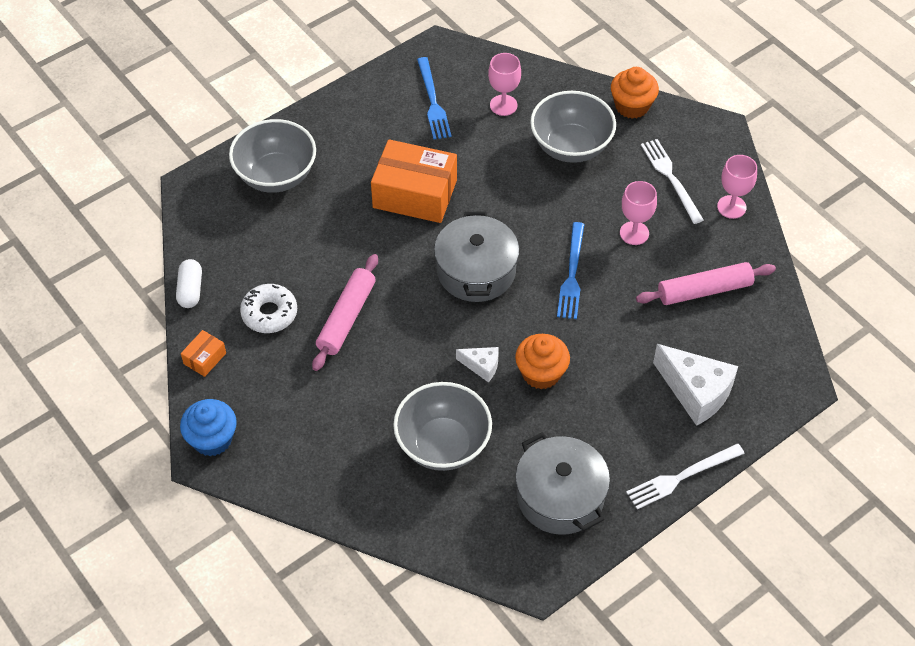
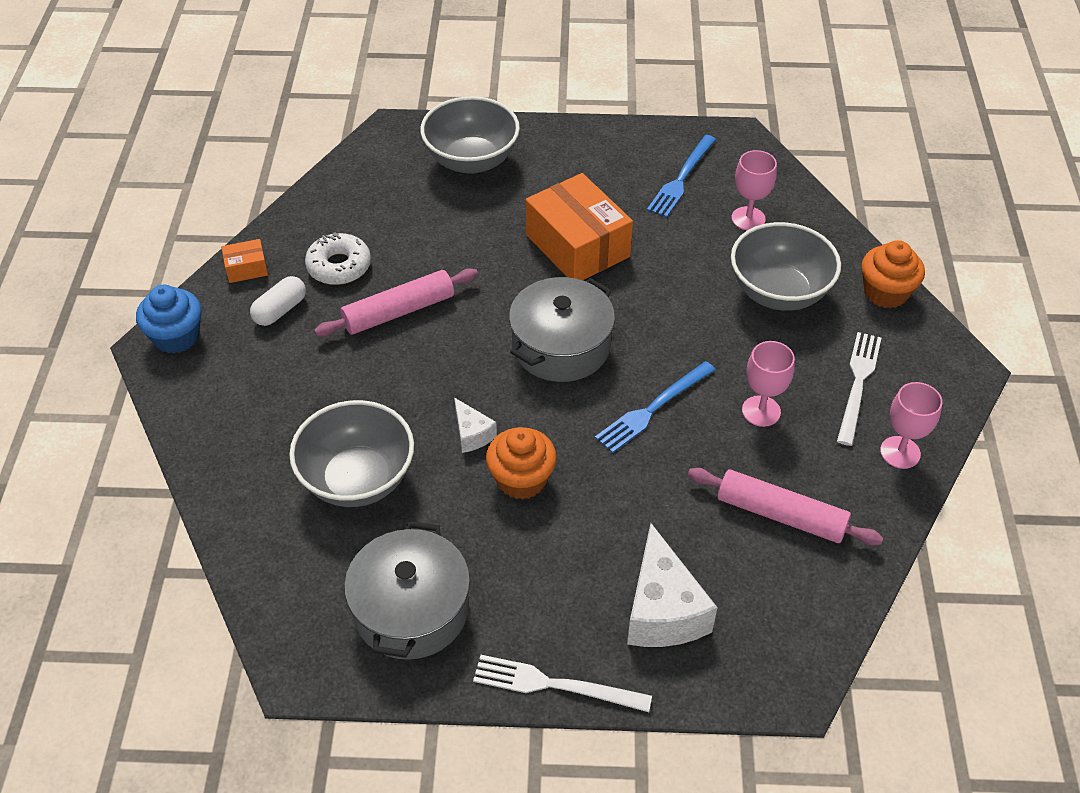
camera: 40 degrees right, 5 degrees down
(190, 290) = (298, 208): white capsule -> white capsule (280, 310)

